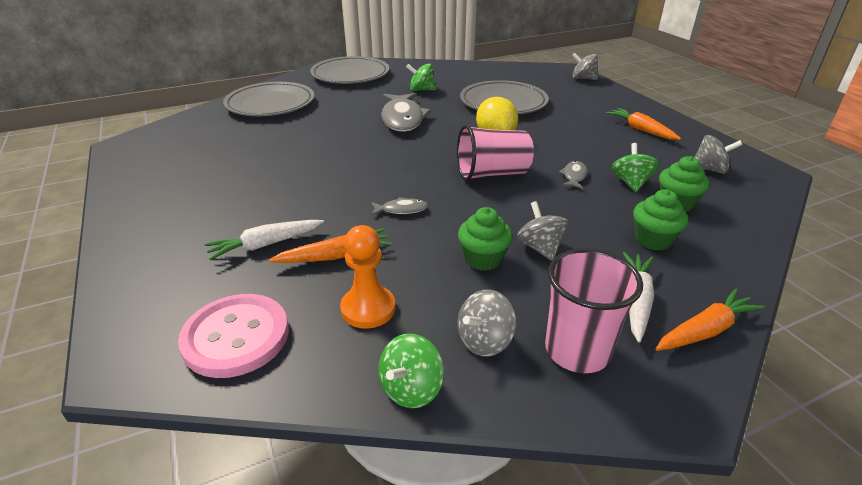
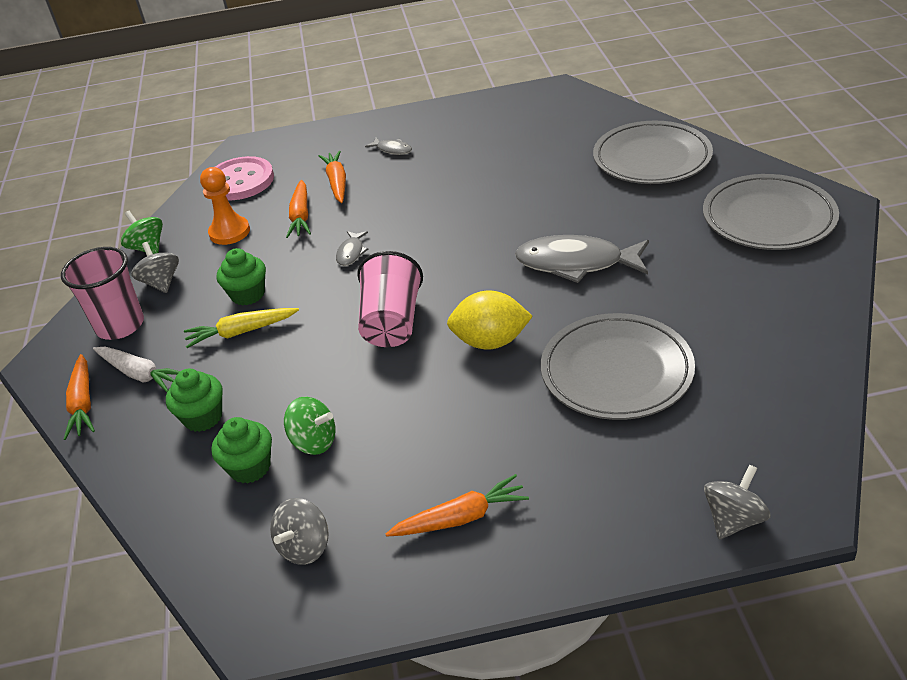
camera: 110 degrees right, 5 degrees up
(265, 245) = (337, 182): white carrot -> orange carrot
(421, 90) = (690, 287): green spinning top -> none
(540, 248) = (241, 332): grey spinning top -> yellow carrot
(574, 176) = (355, 392): grey fish -> grey fish (392, 149)

